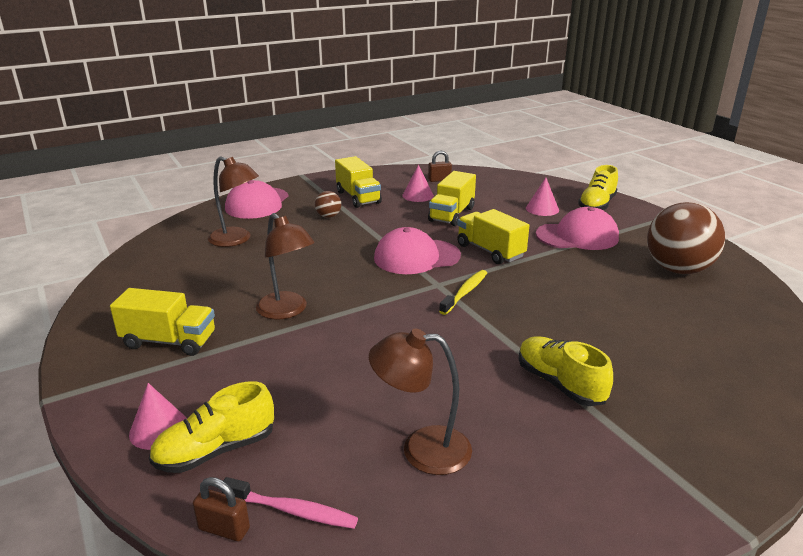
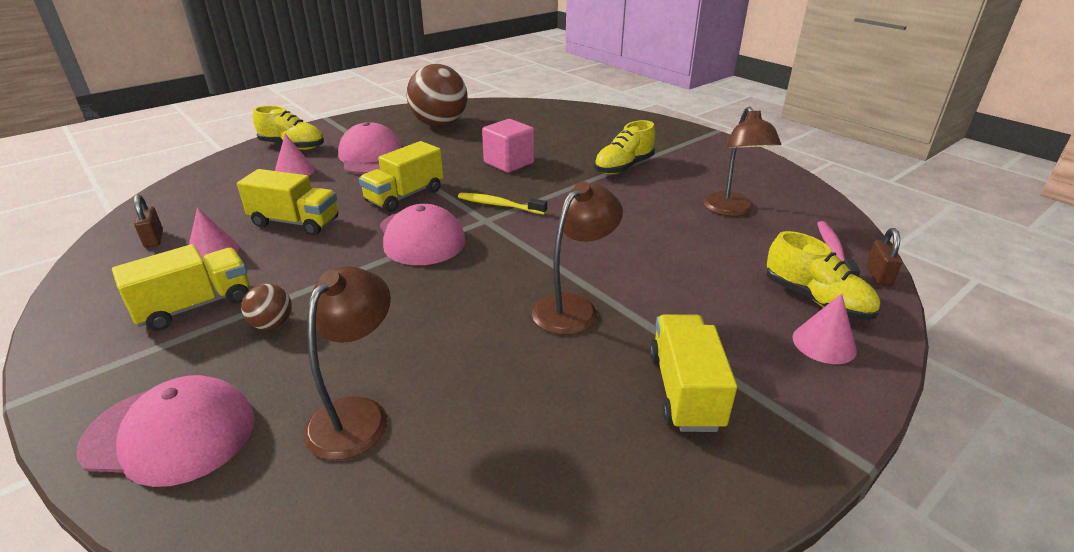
camera: 100 degrees left, 5 degrees up
(567, 304) = (509, 163): none -> pink cube

